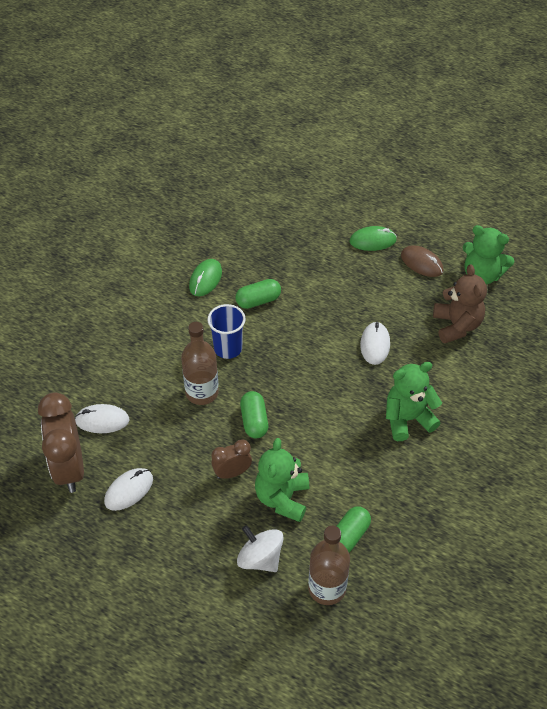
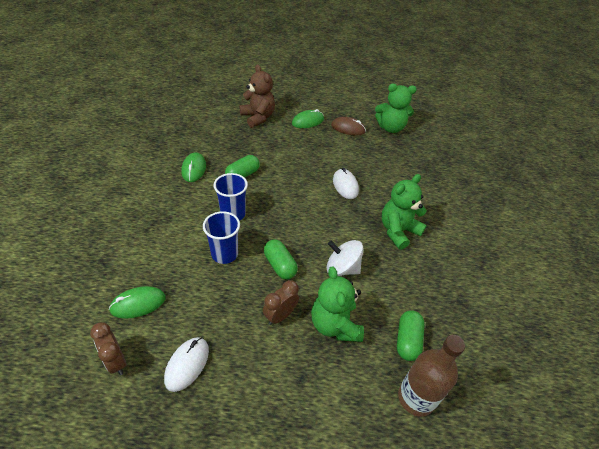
camera: 25 degrees left, 5 degrees down
(69, 468) = (116, 361): brown clock -> brown clock, size x0.53
(102, 420) = (138, 304): white mouse -> green mouse
(202, 392) = (224, 254): brown bottle -> blue cup
(260, 558) = (342, 390): white spinning top -> white spinning top (342, 268)
(456, 325) = (393, 161): brown teddy bear -> brown teddy bear (258, 117)

